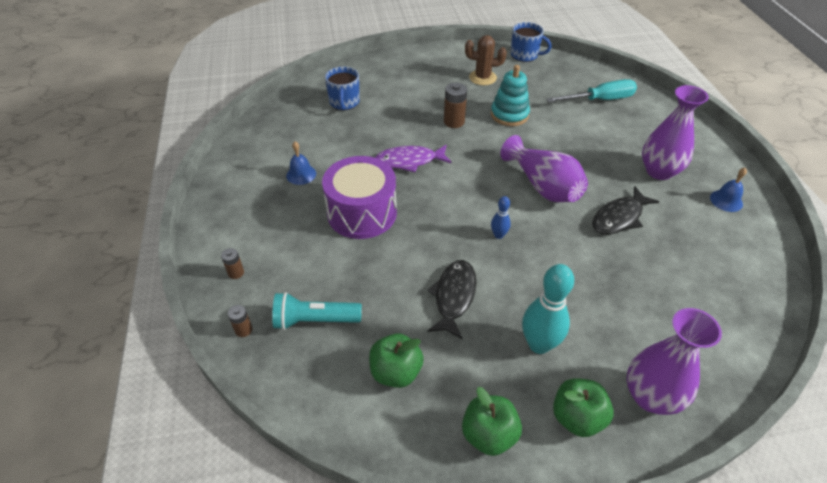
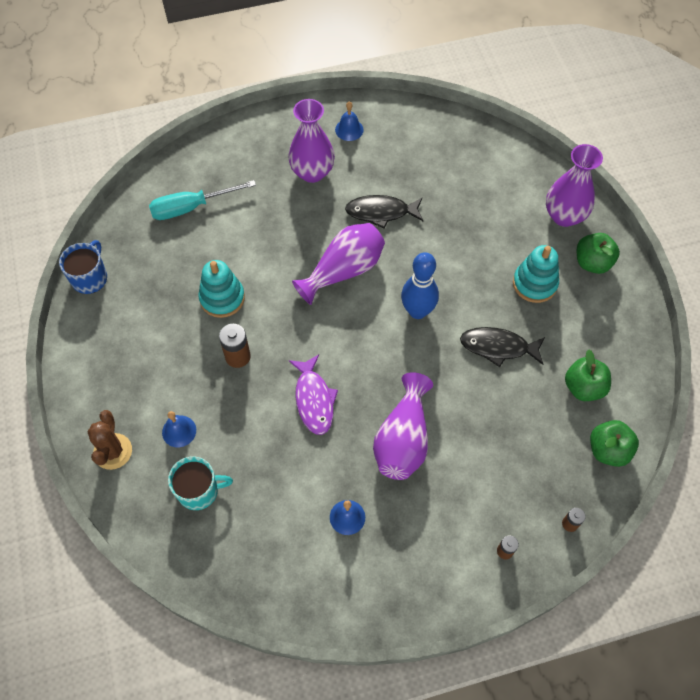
camera: 95 degrees left, 15 degrees up
(314, 320) = (546, 462): turquoise flashlight -> none
(344, 102) = (199, 490): blue mug -> turquoise mug
(362, 213) = (403, 439): purple drum -> purple vase
(393, 94) = (179, 431): none -> blue bell
(482, 78) = (142, 326): brown cactus -> brown cactus (113, 451)
(489, 434) = (620, 319): green apple -> green apple (608, 450)
(498, 235) = (417, 311): blue bowling pin -> blue bowling pin, size x1.97
(539, 344) = (534, 284): turquoise bowling pin -> turquoise stacking toy
(600, 100) = (191, 207): turquoise screwdriver -> turquoise screwdriver turned 90 degrees counterclockwise
(619, 217) = (381, 212): black fish -> black fish turned 135 degrees clockwise

